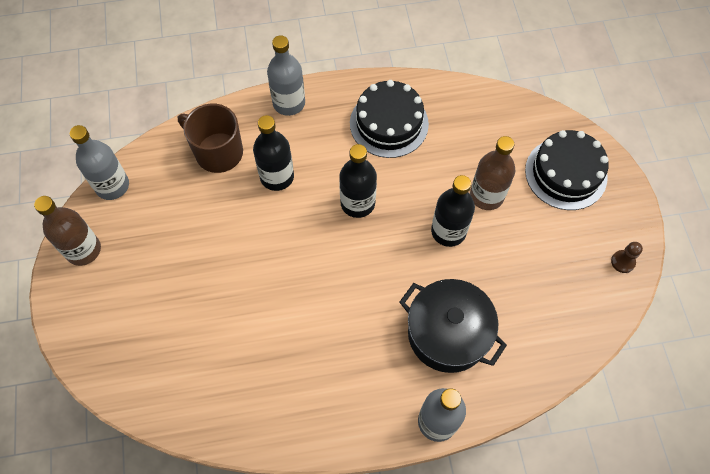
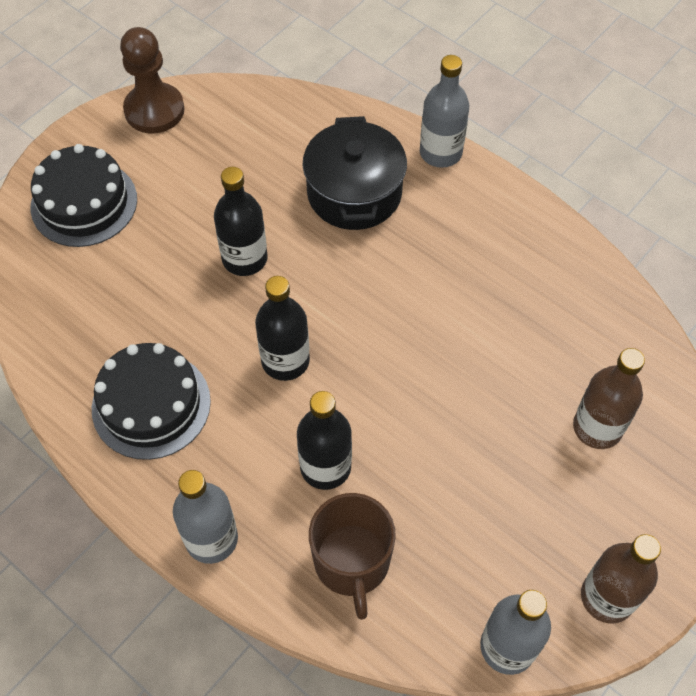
camera: 130 degrees left, 5 degrees down
(486, 196) = (171, 252): brown bottle -> brown bottle (597, 427)
(623, 262) = (154, 110): brown pawn -> brown pawn, size x2.18

